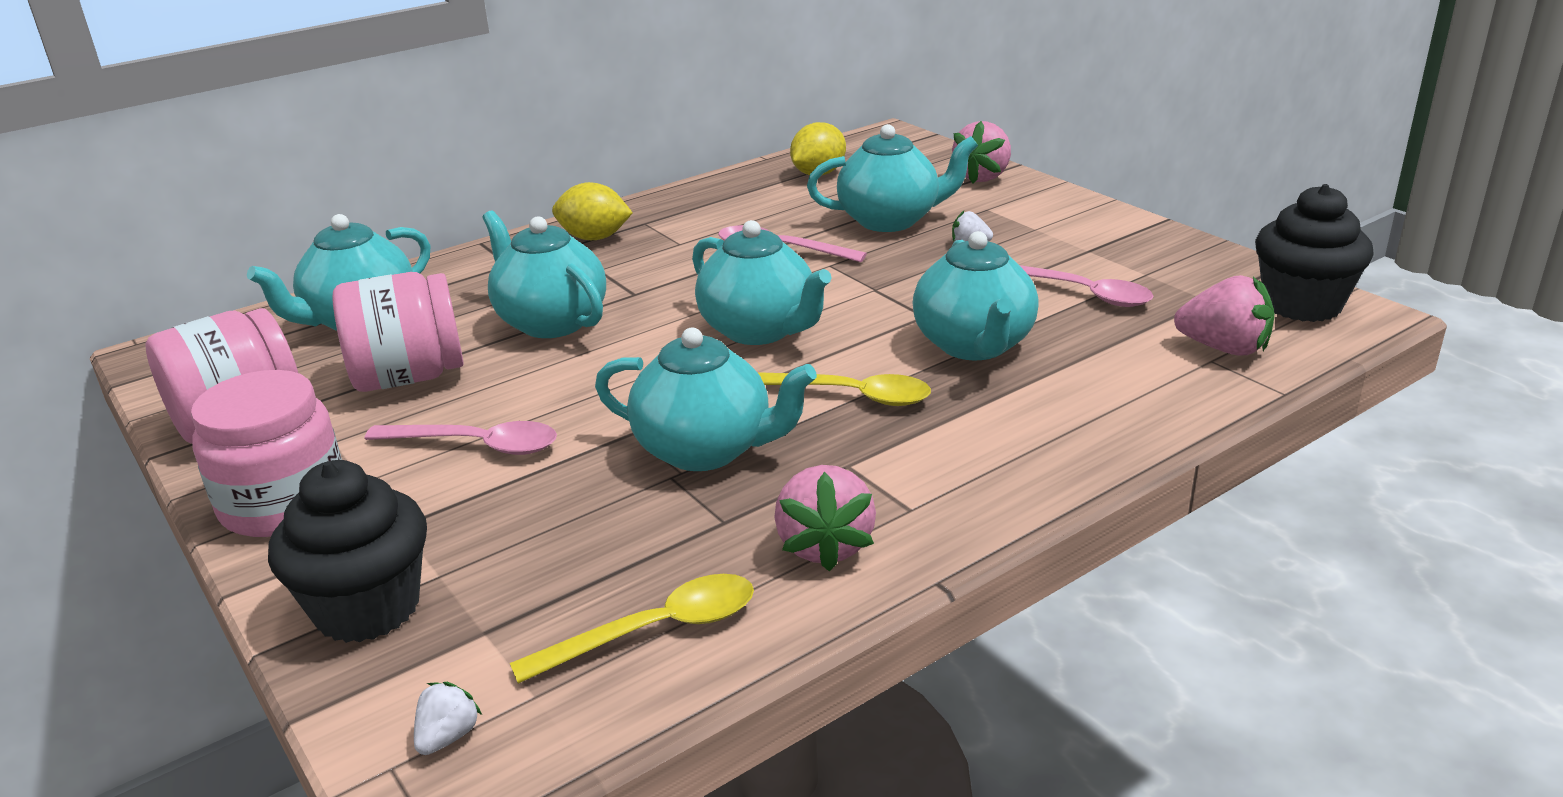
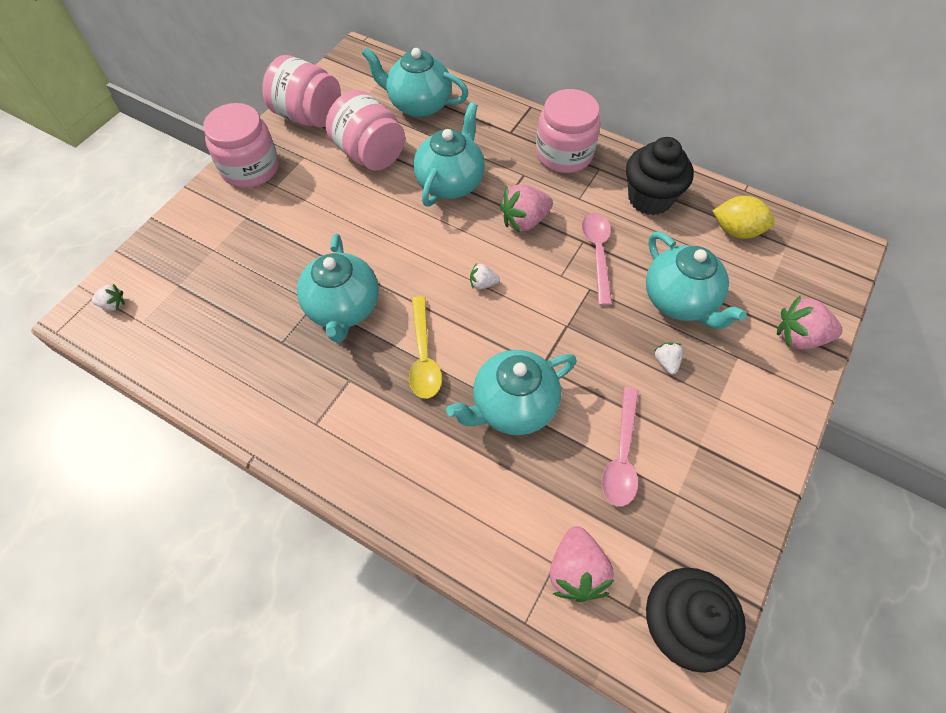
camera: 65 degrees right, 30 degrees up
(367, 608) = (185, 237): black cupcake -> black cupcake (649, 198)
(476, 445) = (317, 212): pink spoon -> none
(594, 238) = (564, 154): yellow lemon -> pink jar
(654, 631) = (191, 348): yellow spoon -> none
(760, 330) = (483, 284): turquoise teapot -> white strawberry
(825, 546) = (272, 394): pink strawberry -> pink strawberry (524, 221)

